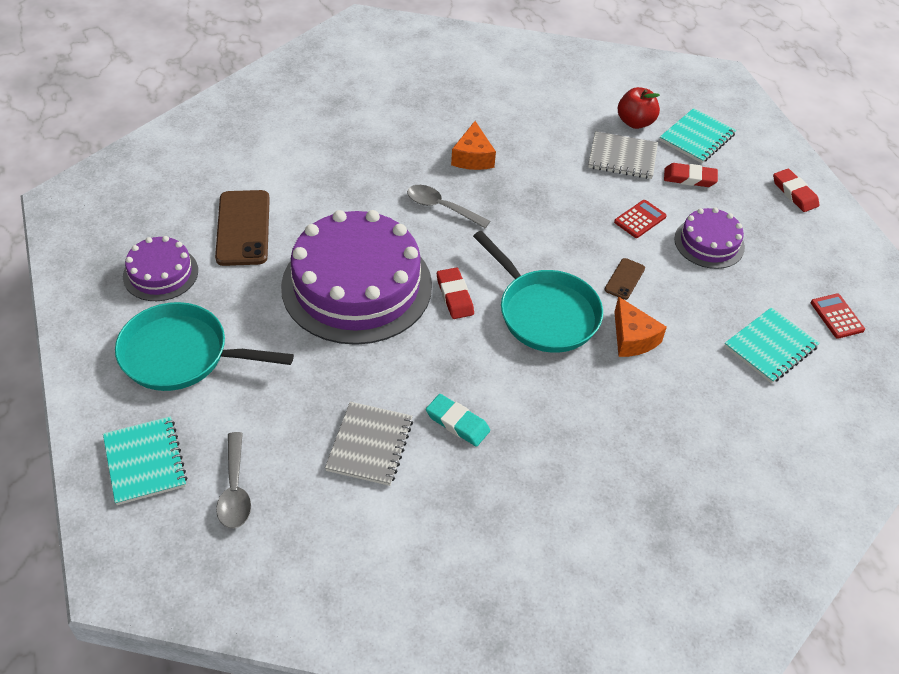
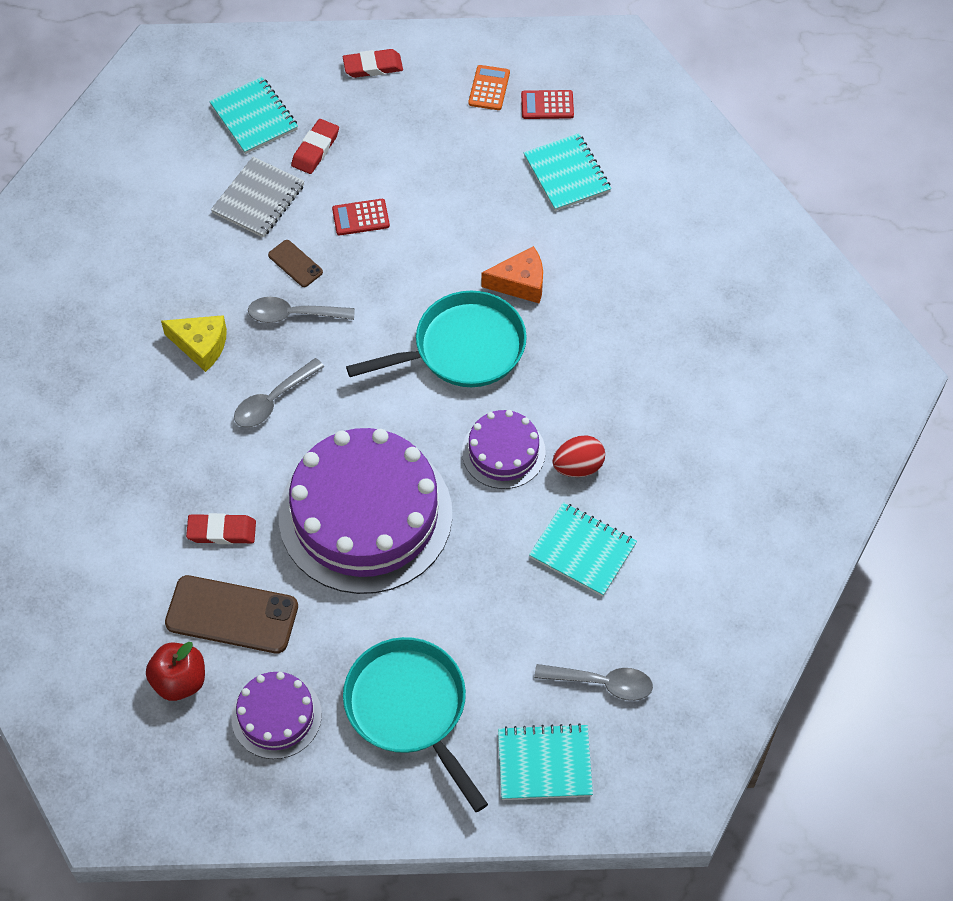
camera: 70 degrees left, 10 degrees up
(182, 355) = (410, 709): turquoise pan -> turquoise pan turned 120 degrees clockwise
(370, 445) = (582, 551): grey notebook -> turquoise notebook
(455, 296) = (412, 424): red eraser -> red eraser (222, 531)
(457, 423) = (578, 467): turquoise eraser -> red egg
(473, 157) = (201, 345): orange cheese -> yellow cheese
(526, 201) = (293, 315): none -> grey spoon
(624, 279) = (440, 262): brown phone -> brown phone (295, 264)
(635, 122) = (205, 166): red apple -> red apple (179, 681)
(640, 219) = (360, 217): red calculator -> red calculator turned 75 degrees counterclockwise
(709, 243) = (416, 169): purple cake -> purple cake (503, 452)
(826, 272) = (489, 88): none -> orange calculator

